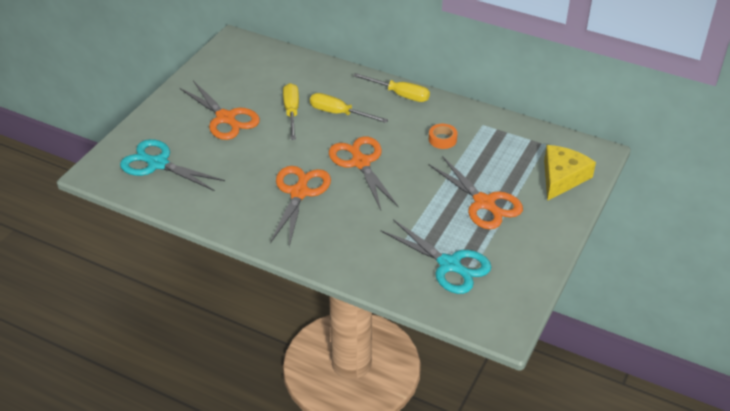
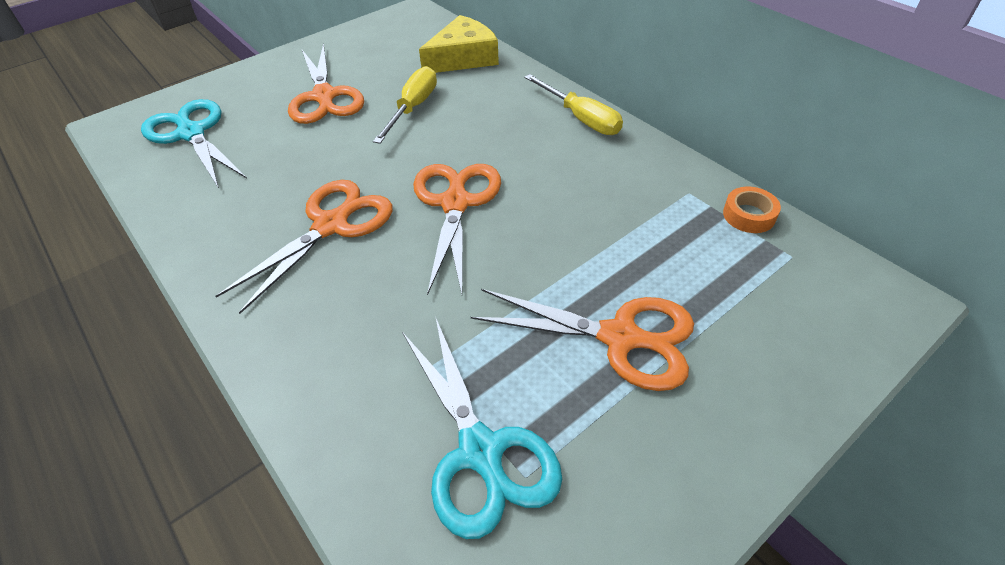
camera: 25 degrees right, 5 degrees up
(339, 113) = (475, 124): yellow screwdriver -> none
(442, 139) = (608, 200): orange tape -> orange tape (749, 215)
(484, 203) = (621, 337): orange scissors -> orange scissors turned 60 degrees counterclockwise
(562, 177) = (800, 331): yellow cheese -> yellow cheese (463, 58)

